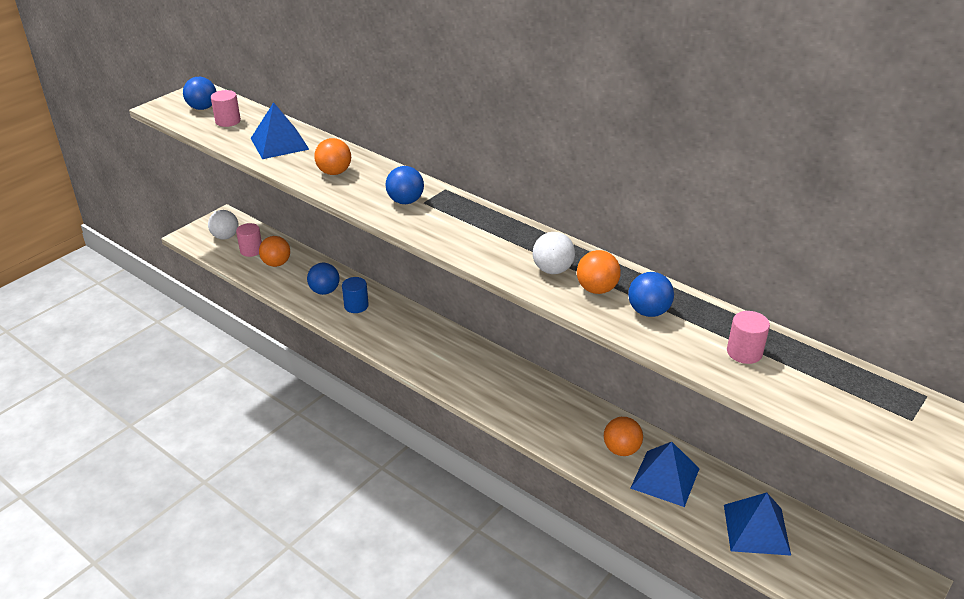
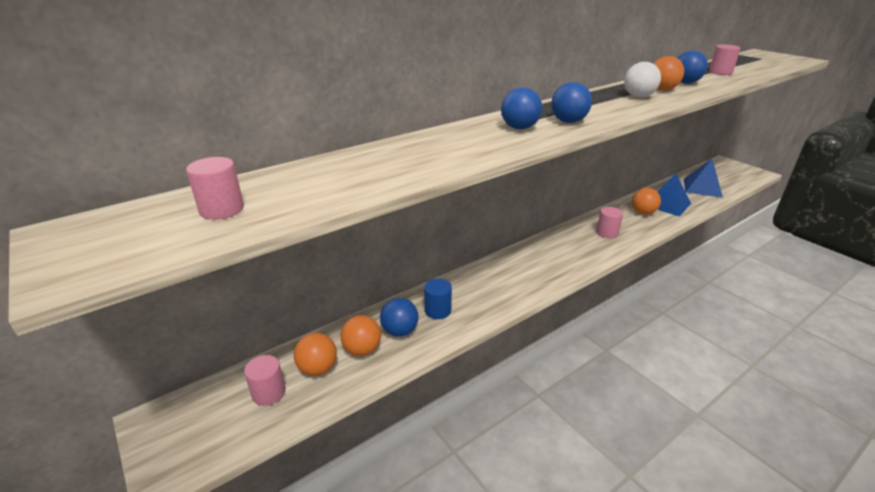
camera: 75 degrees left, 5 degrees down
(202, 108) = (138, 230): blue ball -> blue ball (568, 121)
(225, 237) = (209, 422): white ball -> none
(279, 143) = (338, 177): blue pyramid -> none
(334, 172) = (440, 152): orange ball -> orange ball (362, 350)
(546, 413) = (607, 233): none -> pink cylinder

